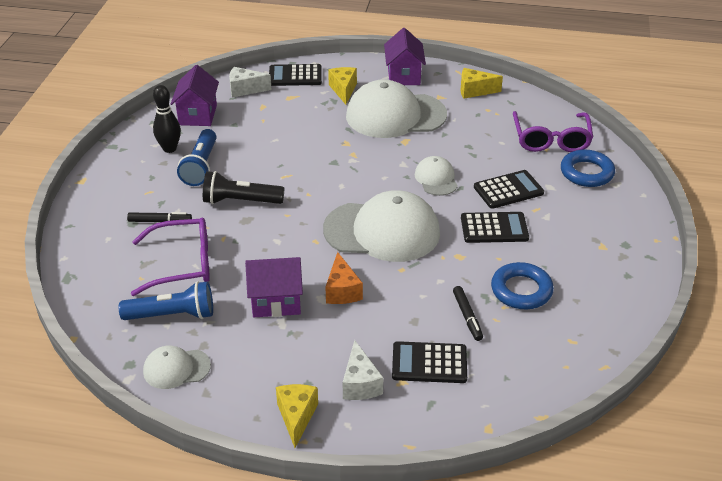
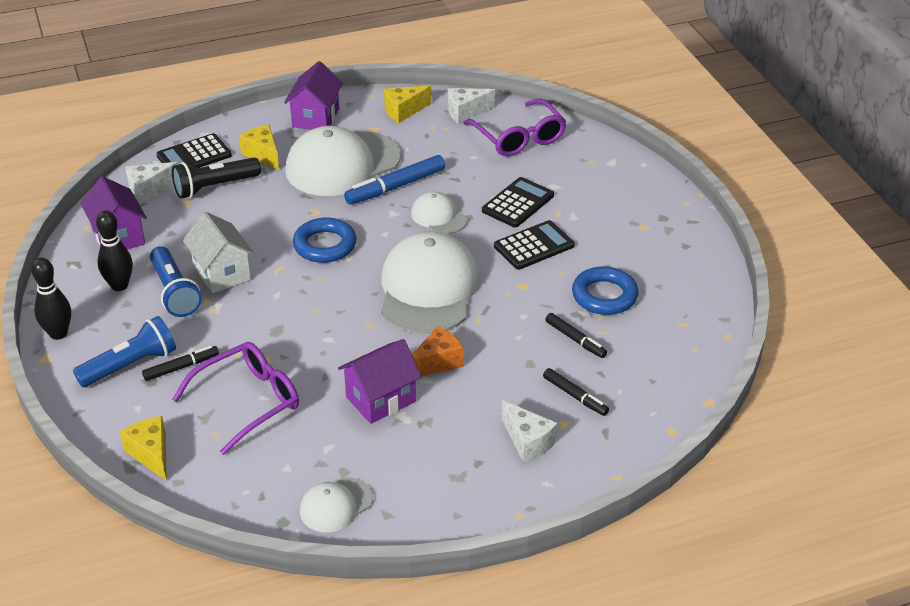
camera: 30 degrees left, 0 degrees up
(103, 167) = (58, 333): none -> black bowling pin
(172, 315) = (284, 456): blue flashlight -> blue flashlight (130, 365)
(240, 201) = (253, 313): black flashlight -> black flashlight (214, 187)
(244, 164) = (222, 273): none -> white house
(297, 417) = (494, 497): yellow cheese -> yellow cheese (151, 454)
(342, 291) = (437, 362): orange cheese -> orange cheese turned 90 degrees counterclockwise
(382, 231) = (428, 289): white cap -> white cap turned 60 degrees counterclockwise
(403, 76) = (315, 118): purple house -> purple house turned 45 degrees clockwise
(421, 145) = (395, 187): none -> blue marker
(429, 363) = (575, 396): black calculator -> black marker
(523, 106) = (465, 112): none -> white cheese
(586, 173) = (577, 160): blue ring -> blue ring (325, 245)

